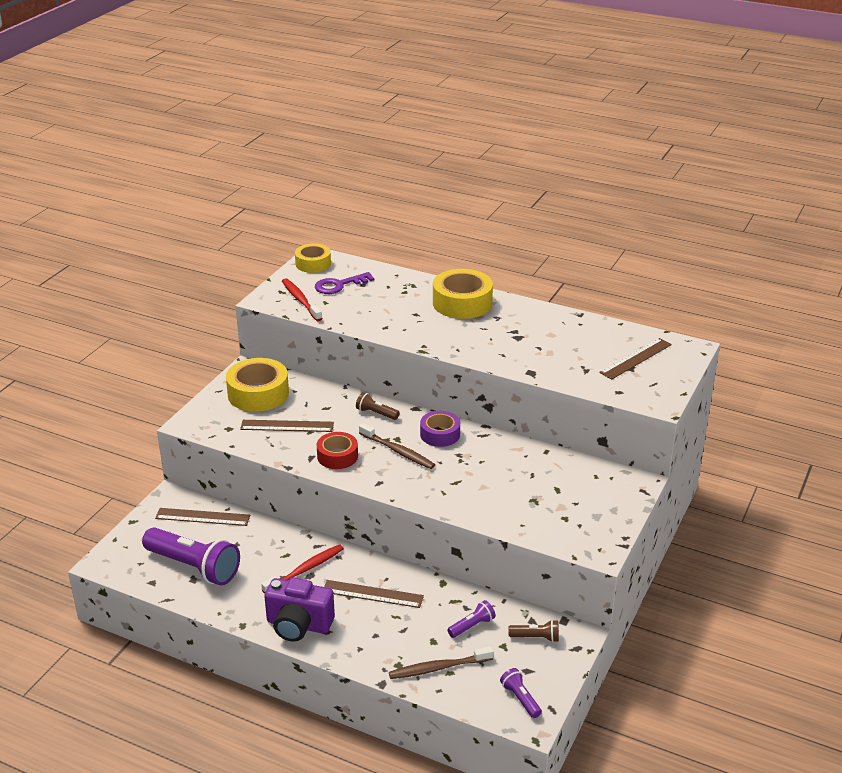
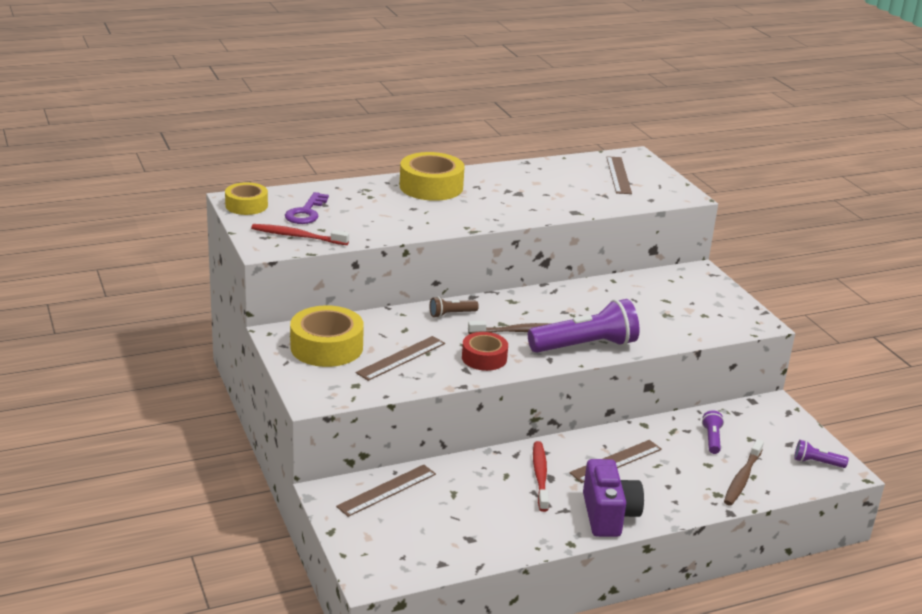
camera: 50 degrees left, 5 degrees down
(194, 567) = (453, 530): purple flashlight -> purple flashlight (585, 346)
(298, 625) = (608, 515): purple camera -> purple camera turned 60 degrees counterclockwise
(440, 434) = (525, 305): purple tape -> none
(536, 637) = (757, 421): brown flashlight -> none

